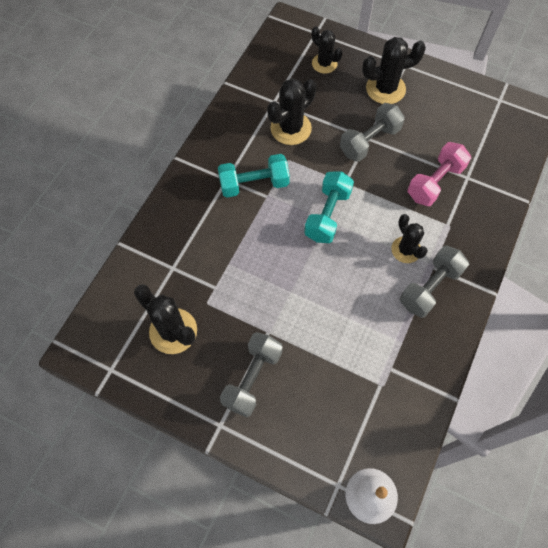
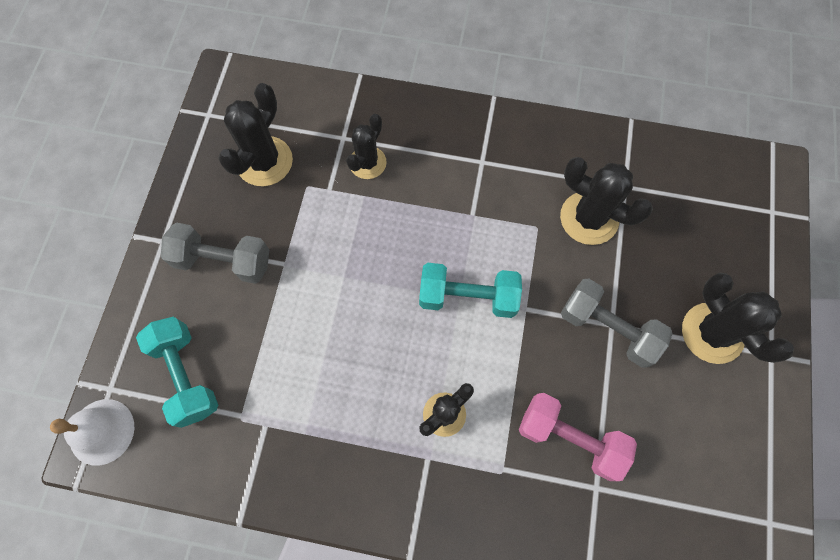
camera: 75 degrees right, 5 degrees up
(254, 184) = (485, 195): turquoise dumbbell -> turquoise dumbbell (186, 375)
(324, 63) = (720, 236): black cactus -> black cactus (367, 163)
(429, 287) = (394, 458): grey dumbbell -> none

